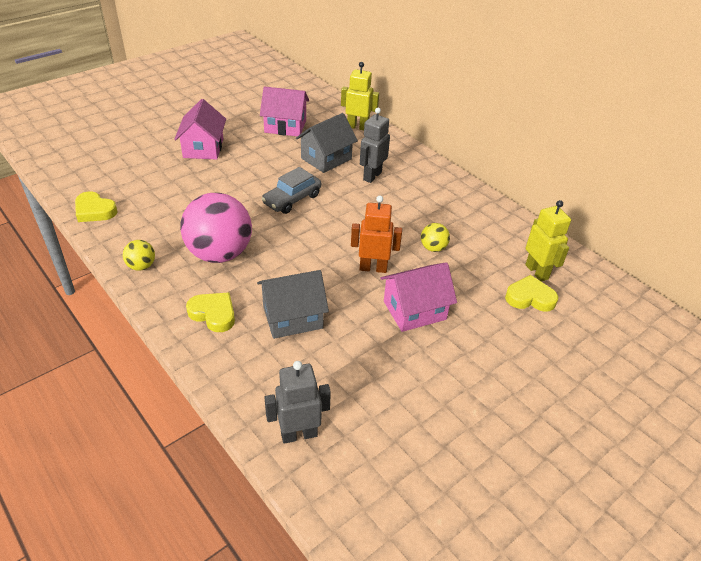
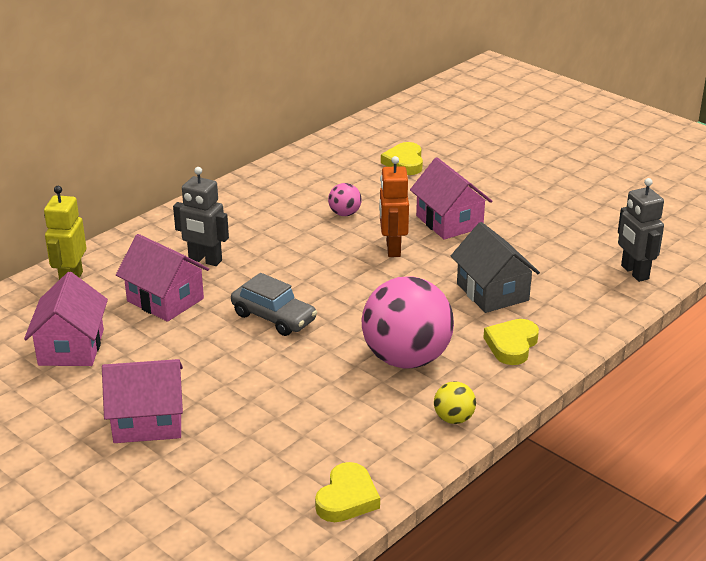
camera: 95 degrees left, 10 degrees down
(326, 159) = (165, 300): grey house -> pink house
(433, 248) = (344, 214): yellow ball -> pink ball
(537, 272) = (364, 158): yellow robot -> none

